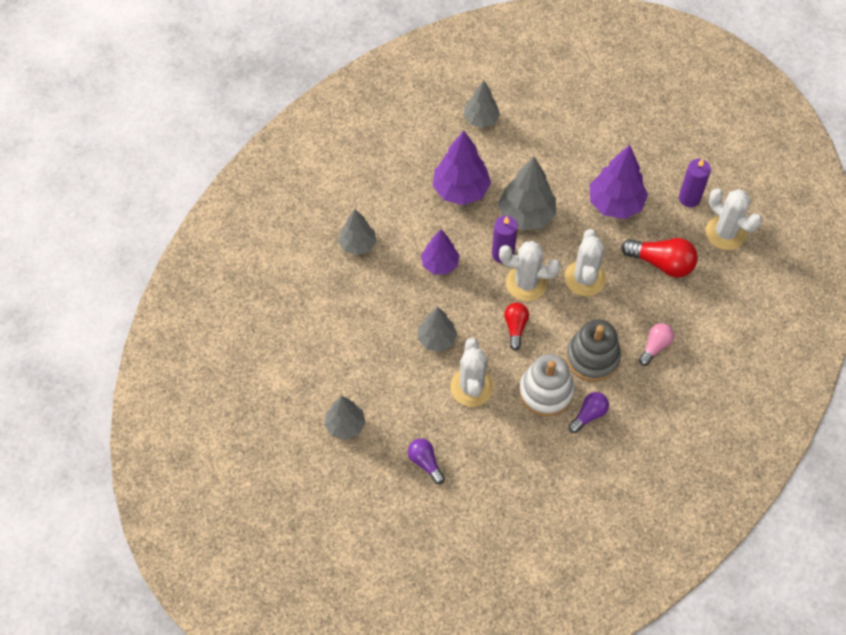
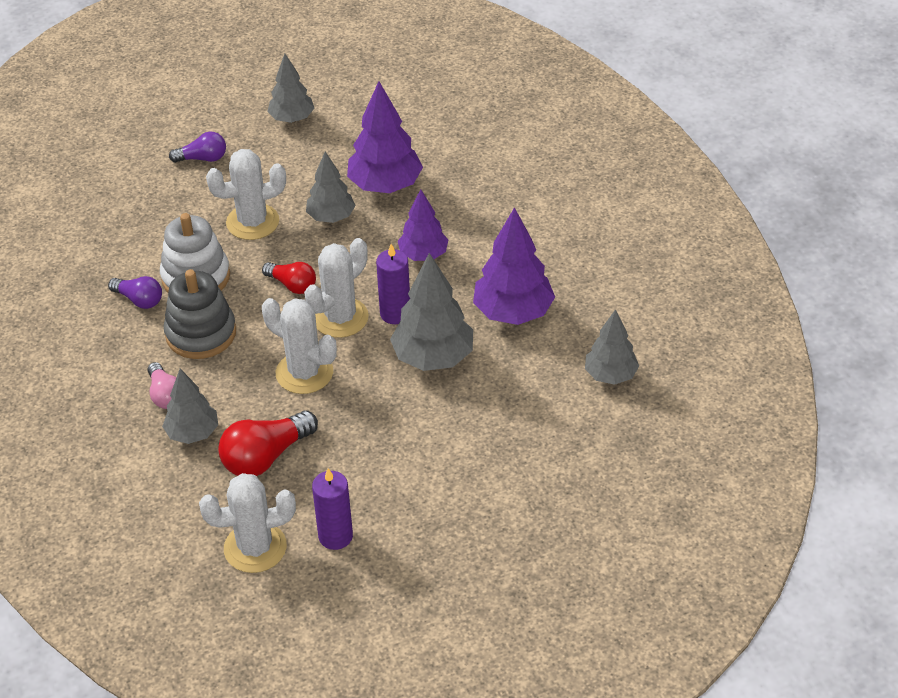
camera: 120 degrees right, 15 degrees down
(357, 244) = (500, 199): grey tree -> grey tree (192, 433)
(471, 387) = (252, 222): white cactus -> white cactus turned 45 degrees counterclockwise
(589, 415) = (139, 300): purple light bulb -> purple light bulb turned 45 degrees counterclockwise
(615, 204) = (385, 452): purple tree -> purple tree (385, 186)

